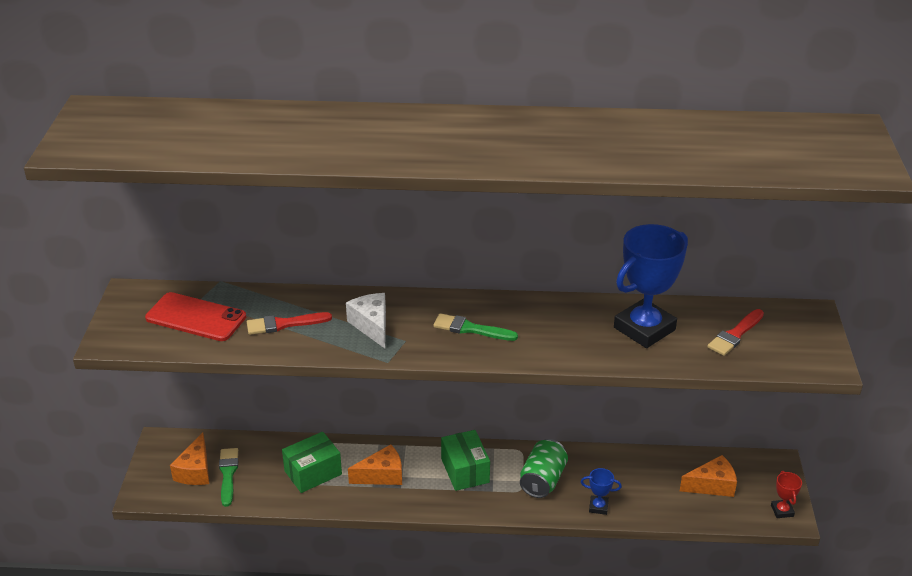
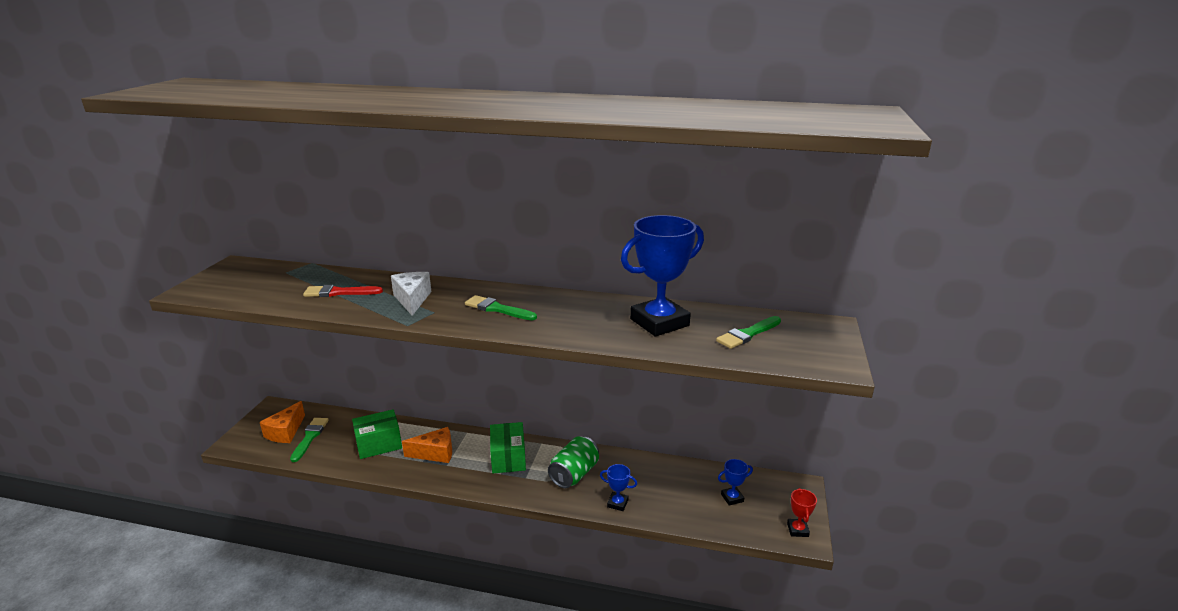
camera: 10 degrees right, 10 degrees down
(196, 317) = (271, 282): red phone -> none
(712, 485) = (732, 498): orange cheese -> blue trophy
(735, 335) = (747, 334): red brush -> green brush

